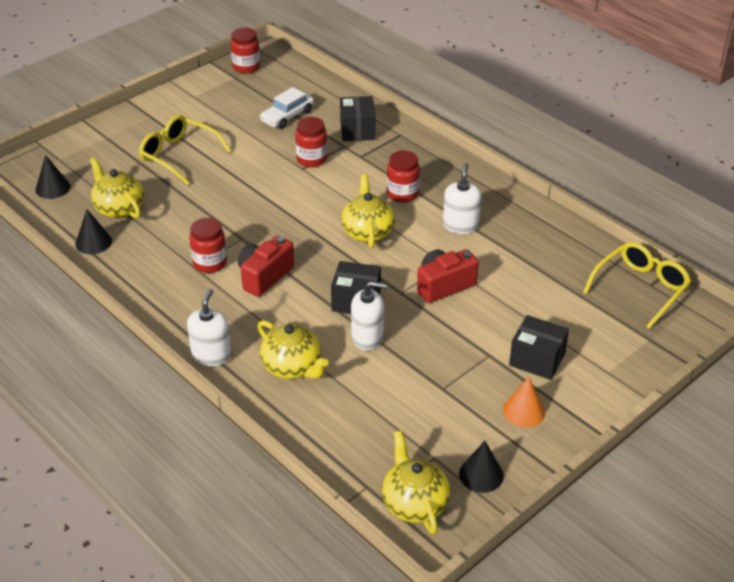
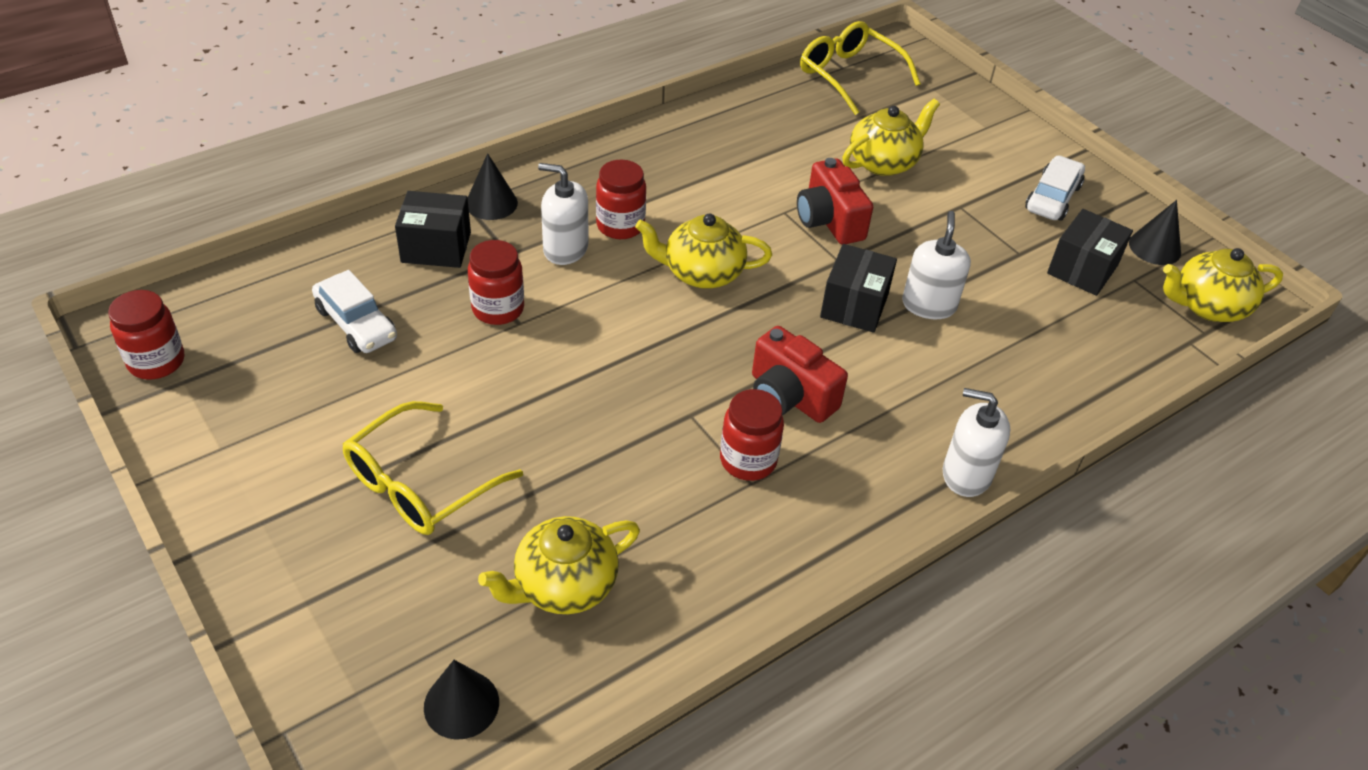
camera: 85 degrees left, 5 degrees up
(93, 242) = (661, 629): black cone -> black cone (491, 203)
(293, 367) = (988, 386): yellow teapot -> yellow teapot (884, 162)
(460, 225) = (705, 185): white soap dispenser -> white soap dispenser (565, 249)
(524, 411) = (1052, 198): orange cone -> white car
(537, 359) = (968, 172): black box -> black box (1082, 269)

